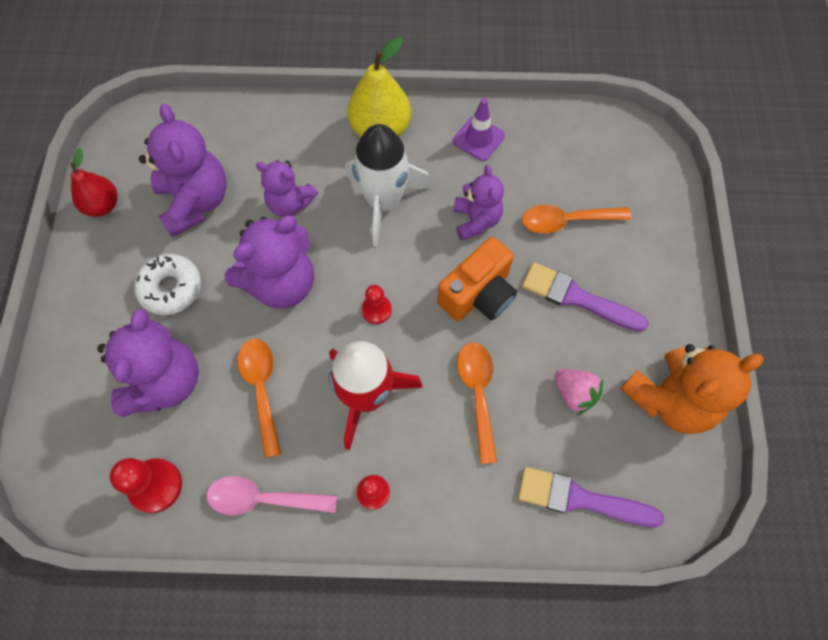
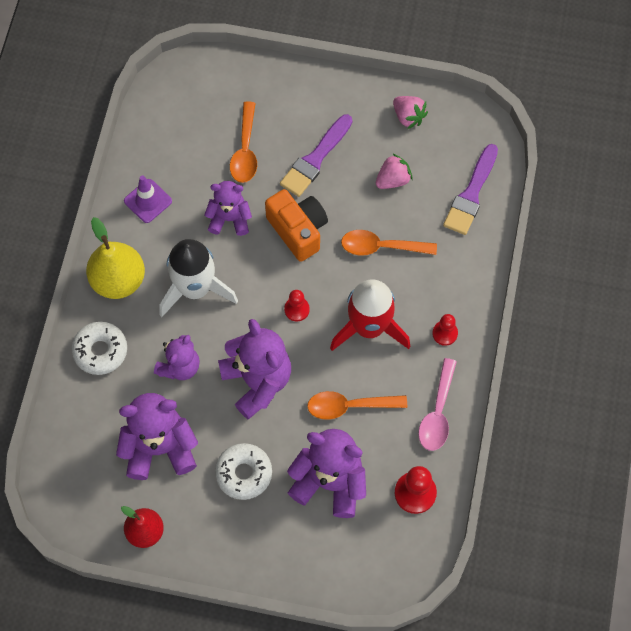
camera: 80 degrees left, 0 degrees up
(298, 129) = (100, 351): none -> white donut
(670, 399) = (408, 117): orange teddy bear -> pink strawberry

